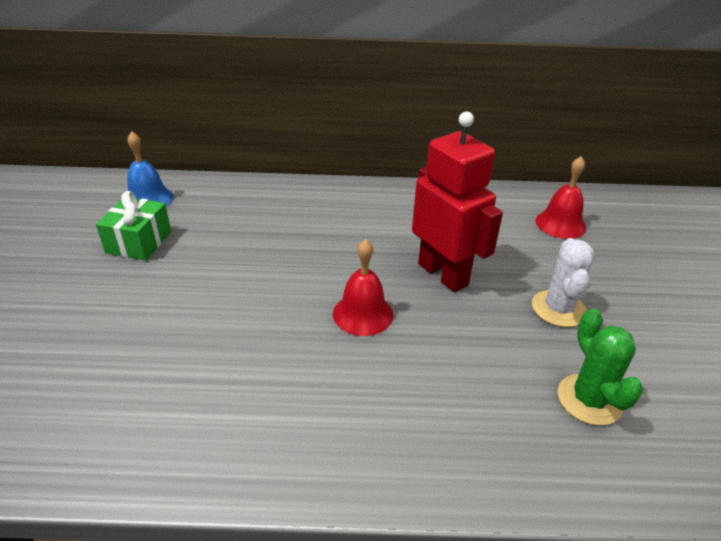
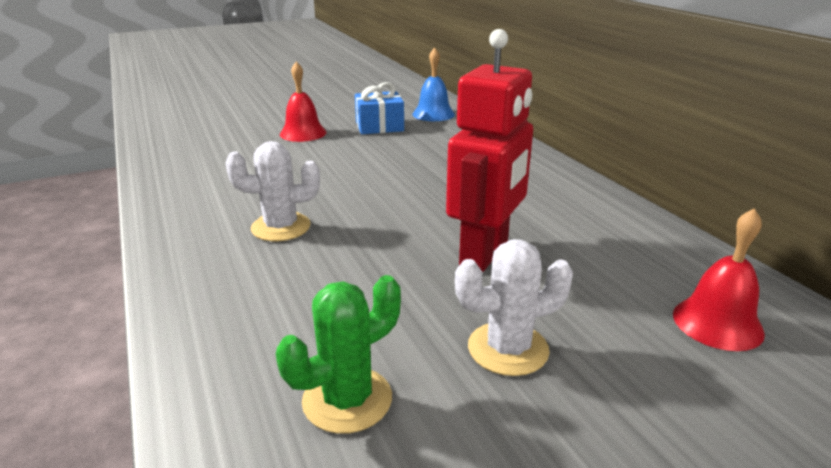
camera: 65 degrees right, 10 degrees down
(139, 242) = (379, 126): green gift -> blue gift
(322, 377) = (281, 227): none -> white cactus
(363, 314) = (377, 226): red bell -> red bell (303, 133)

